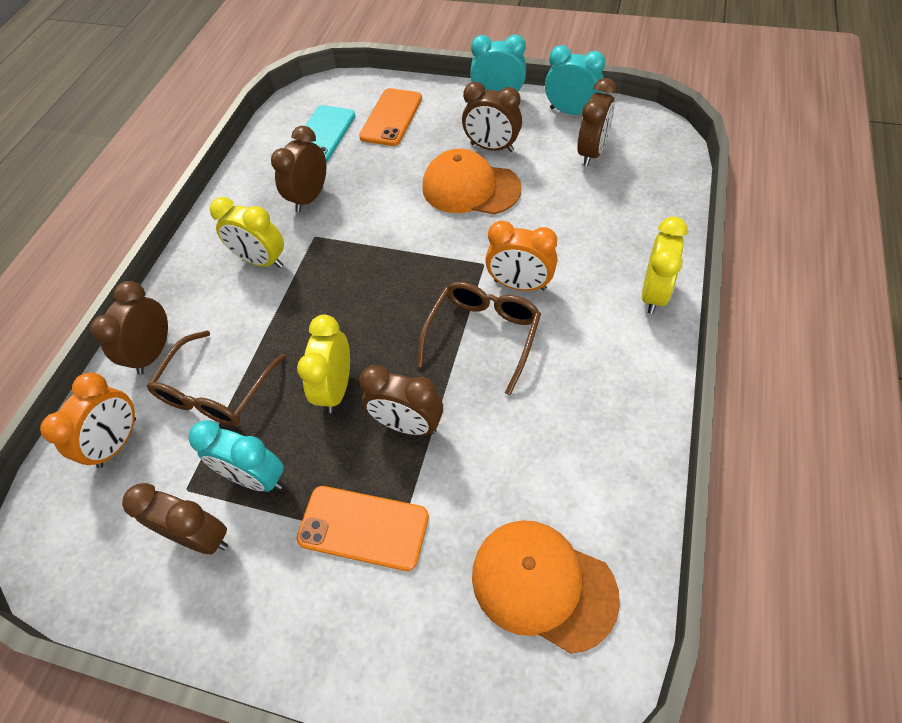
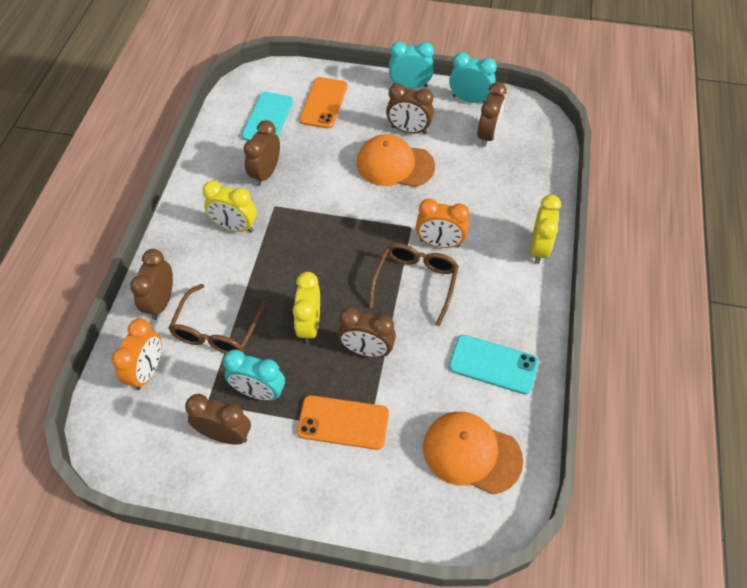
camera: 10 degrees left, 0 degrees up
(582, 452) = (493, 364): none -> turquoise phone

